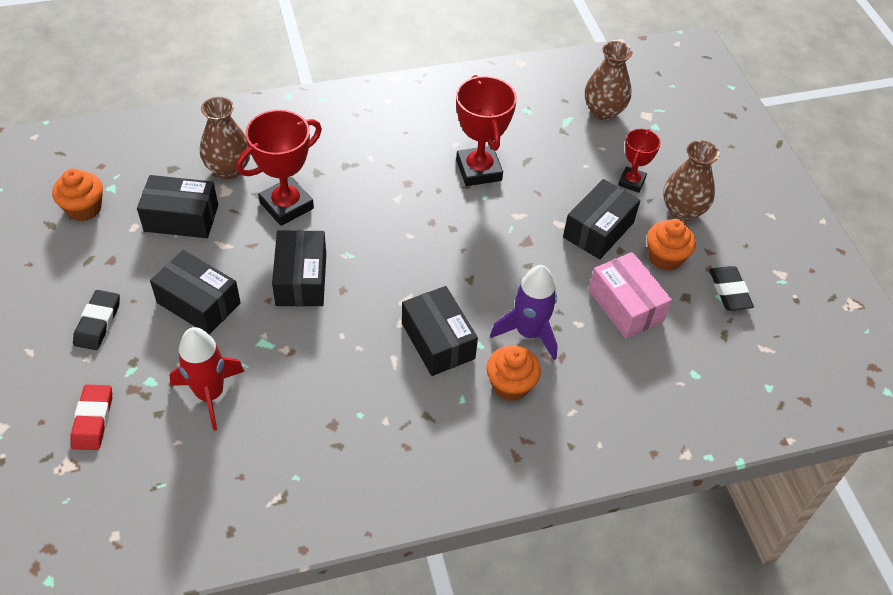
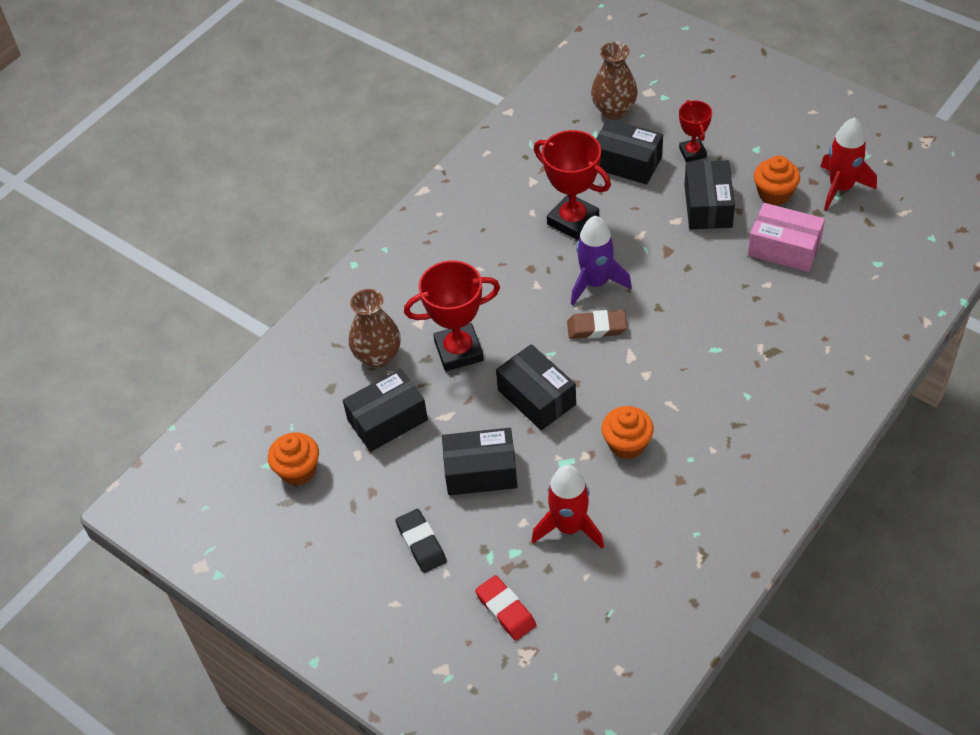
camera: 30 degrees left, 0 degrees up
(286, 205) = (459, 351): red trophy -> red trophy turned 60 degrees clockwise
(405, 260) = (596, 327): none -> brown eraser
(438, 341) = (686, 368): black box -> black box (627, 163)
(510, 385) = (768, 361): orange cupcake -> orange cupcake (627, 444)
(528, 333) = (741, 316): purple rocket -> purple rocket (595, 283)
(682, 211) = (750, 150): brown vase -> none
(729, 291) = (841, 188): black eraser -> red rocket

